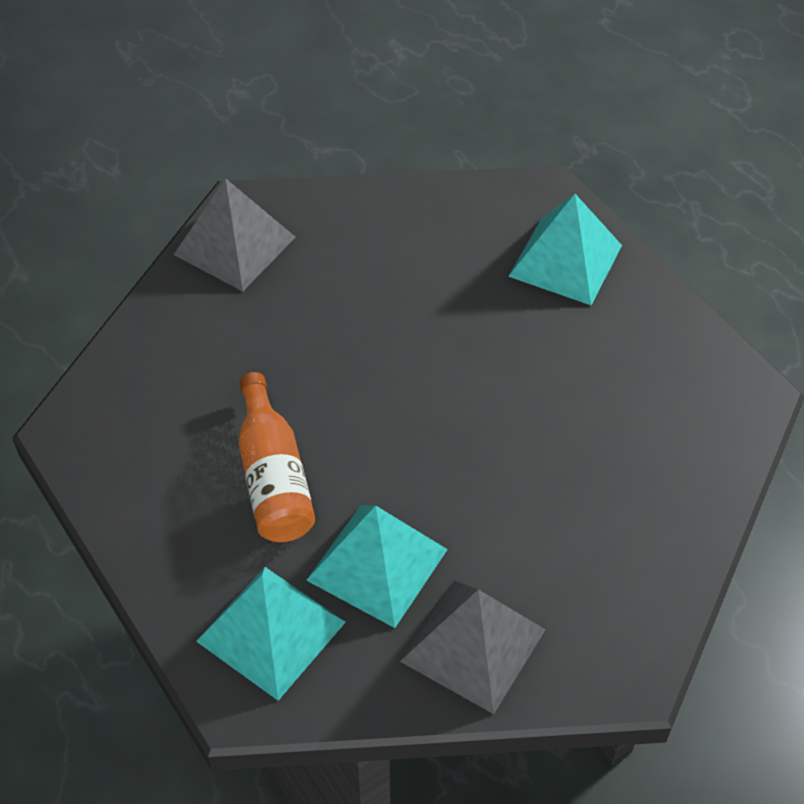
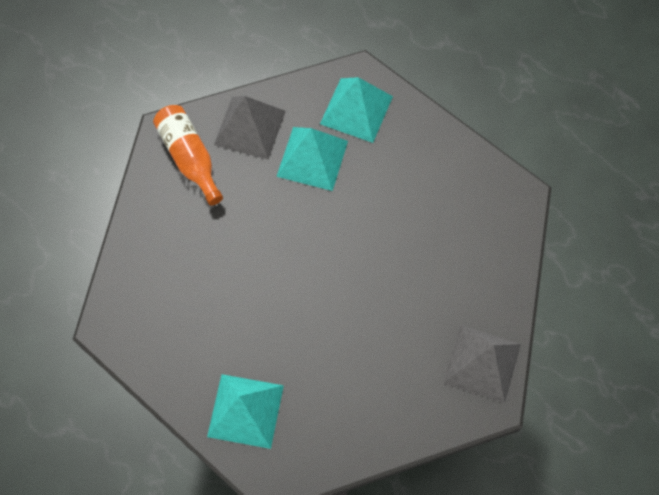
camera: 165 degrees right, 15 degrees up
(273, 477) = (388, 195): orange bottle -> orange bottle (190, 158)

